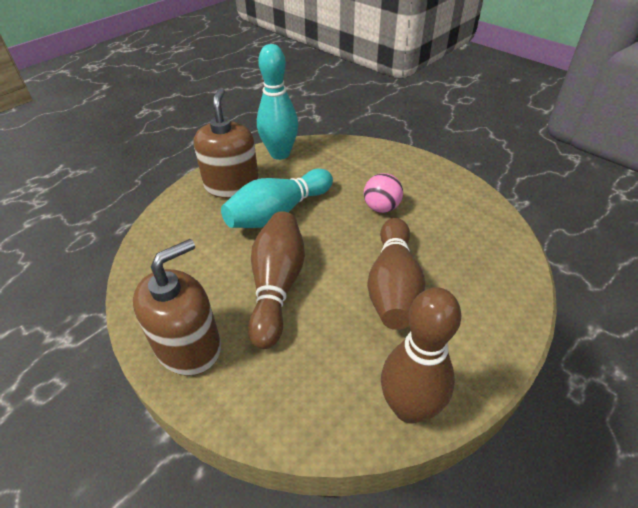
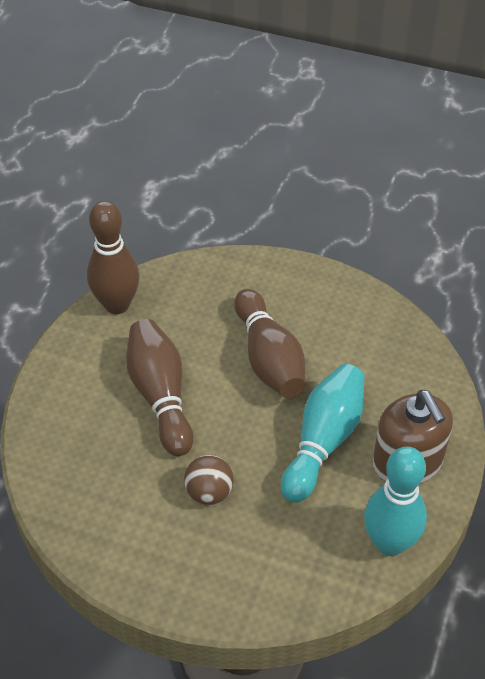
camera: 155 degrees right, 5 degrees up
(188, 346) = (306, 288): brown soap dispenser -> none
(381, 208) = (209, 492): pink ball -> brown ball

